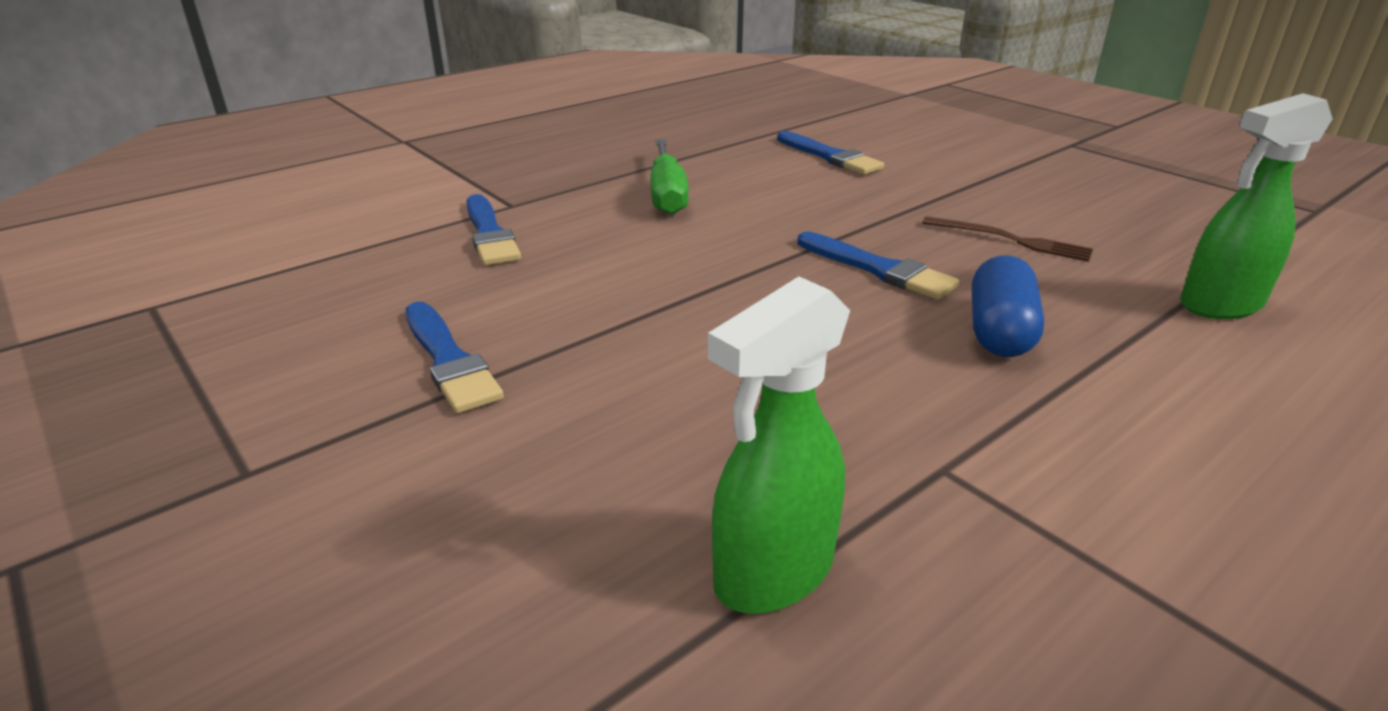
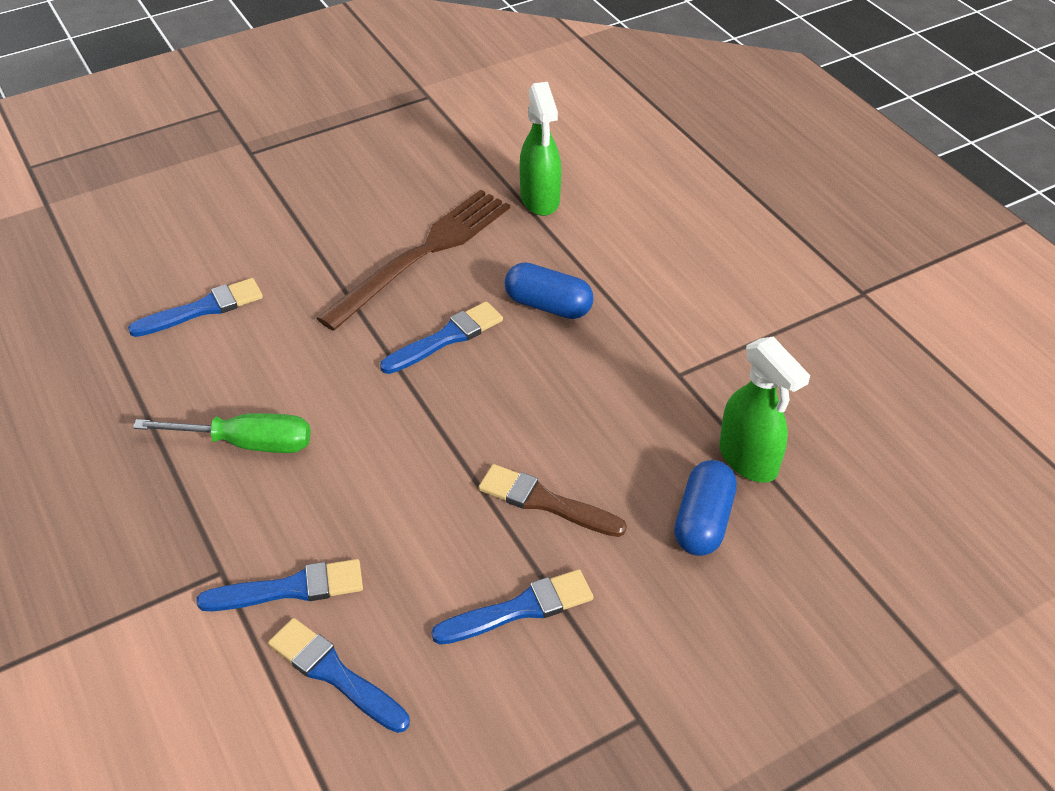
camera: 80 degrees left, 15 degrees up
(383, 266) = (334, 674): none -> blue brush
(612, 517) = (703, 521): none -> blue capsule
(625, 363) = (545, 502): none -> brown brush
(1011, 240) = (422, 254): brown fork -> brown fork, size x1.97

